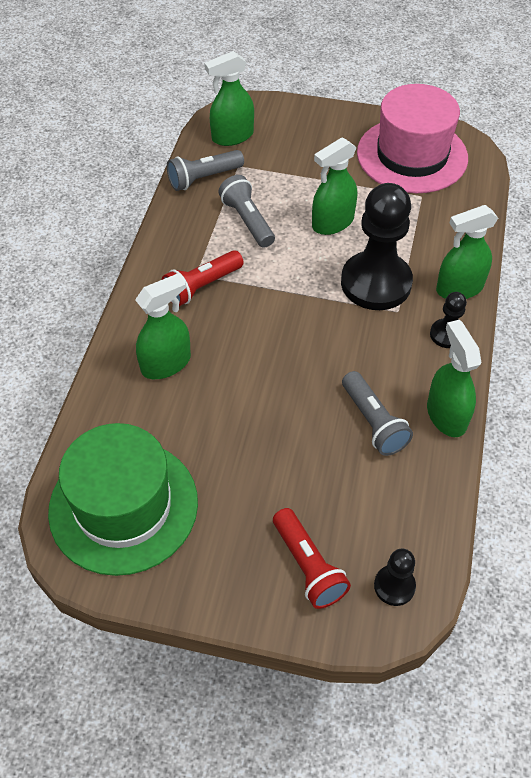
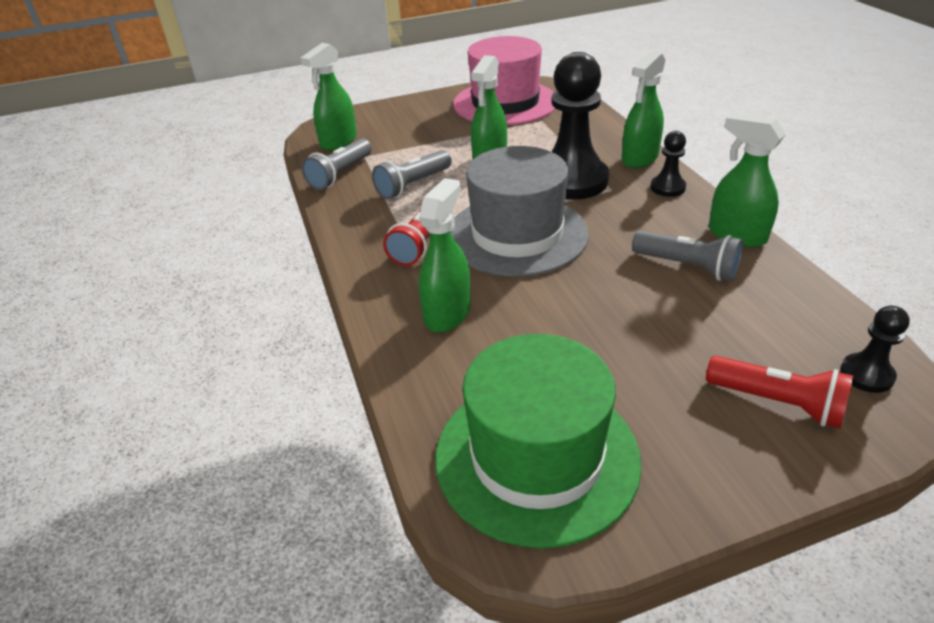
camera: 30 degrees left, 15 degrees down
(247, 220) = (412, 185): grey flashlight -> grey flashlight turned 75 degrees counterclockwise
(279, 317) = (517, 234): none -> grey hat

